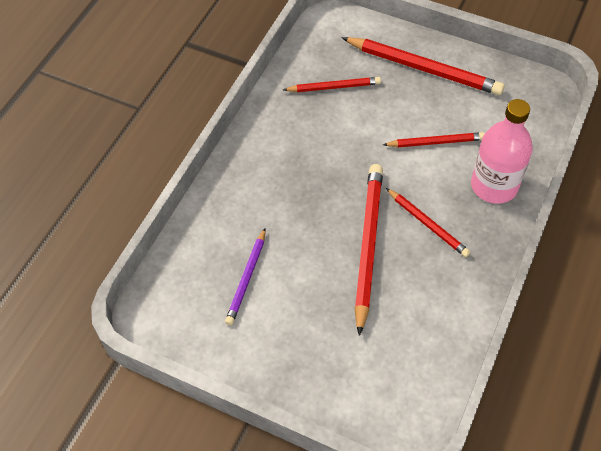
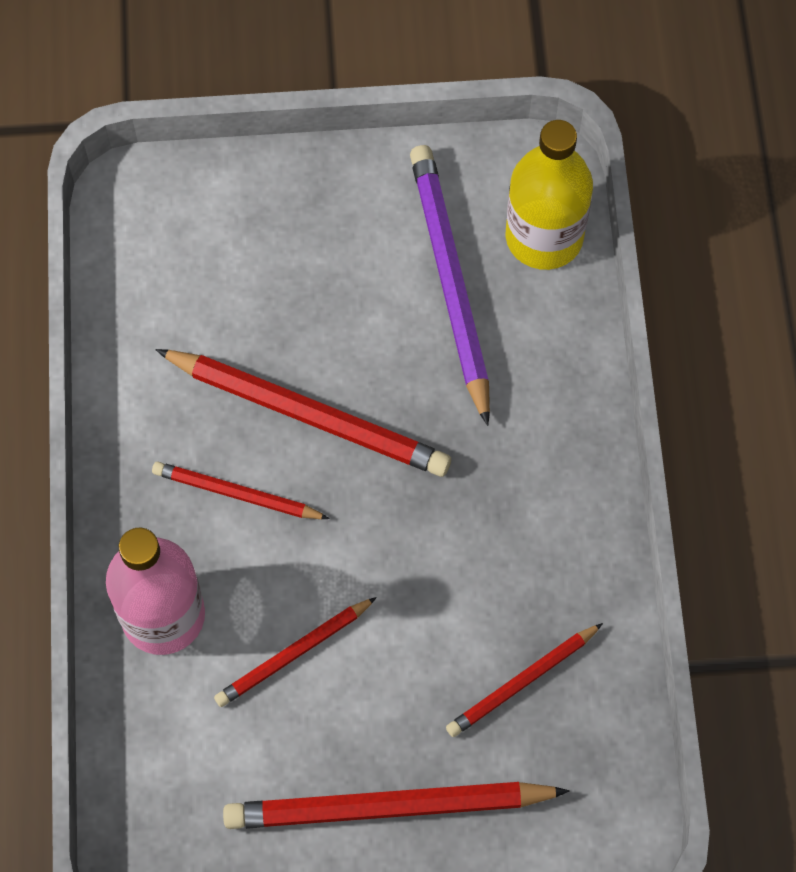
camera: 150 degrees right, 10 degrees up
(178, 277) = (544, 237): none -> yellow bottle
(247, 278) = (450, 281): purple pencil -> purple pencil, size x1.75
(367, 245) = (308, 415): red pencil -> red pencil turned 45 degrees counterclockwise

